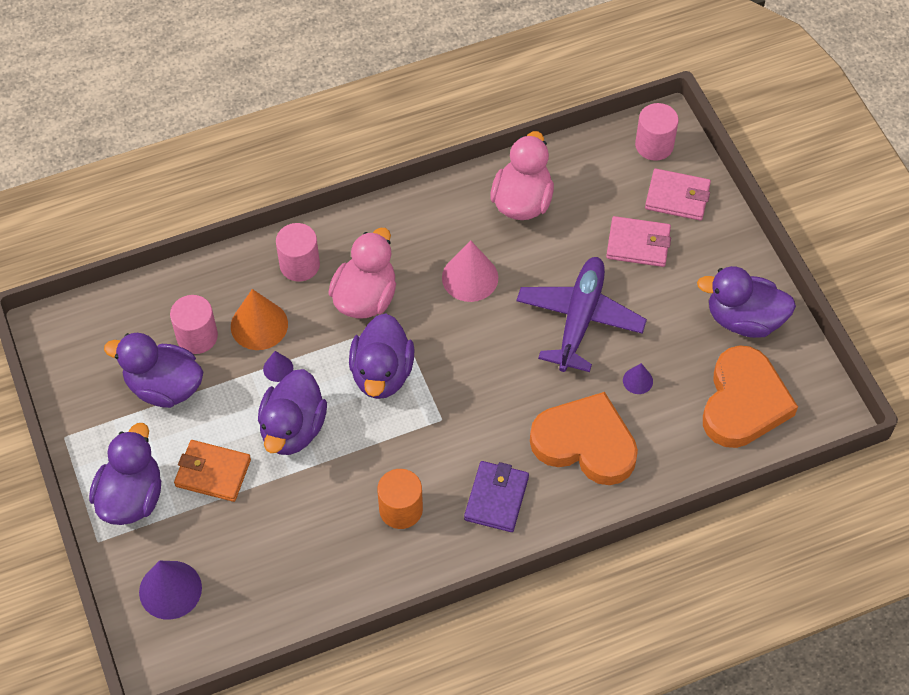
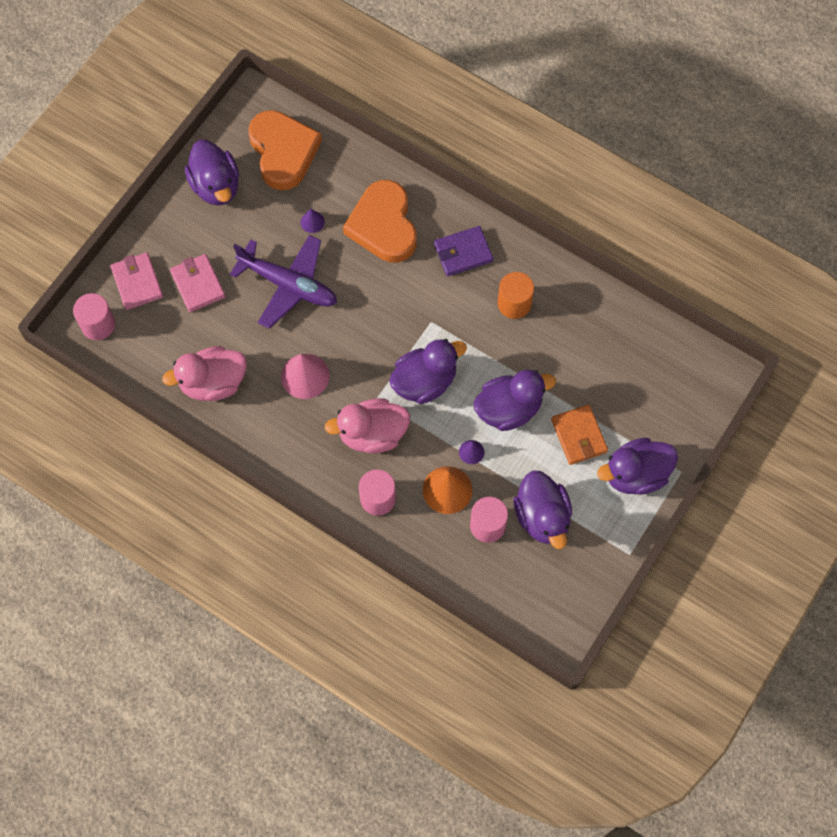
camera: 125 degrees left, 10 degrees up
(170, 590) = (675, 401): purple cone -> none
(579, 319) = (289, 285): purple plane -> purple plane turned 135 degrees counterclockwise
(743, 402) = (283, 152): orange heart -> orange heart turned 90 degrees clockwise

